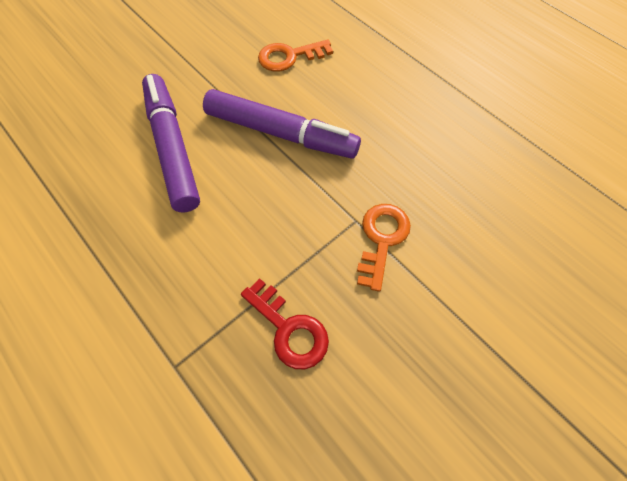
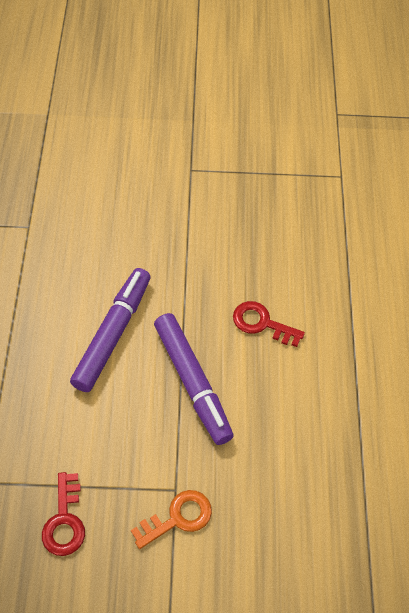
camera: 40 degrees right, 5 degrees down
(289, 57) = (262, 323): orange key -> red key

